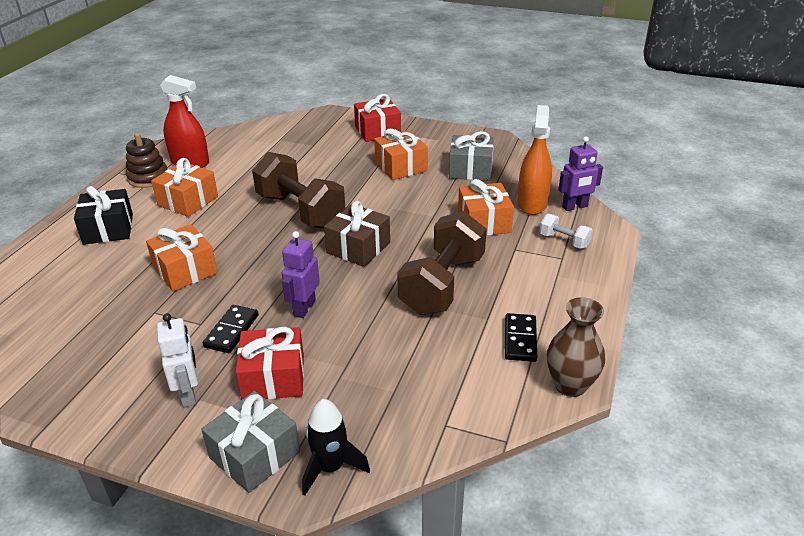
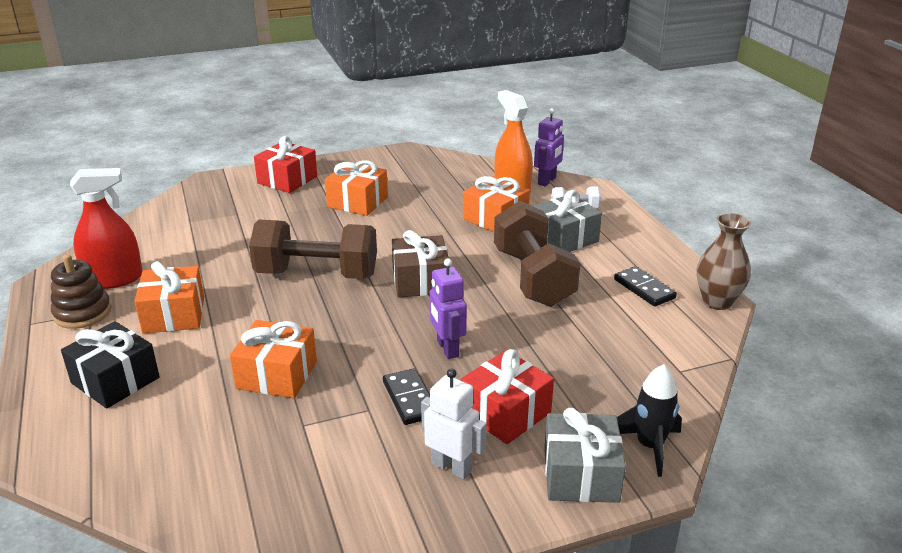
camera: 40 degrees left, 5 degrees down
(470, 170) = (424, 183): grey gift -> grey gift (564, 238)

